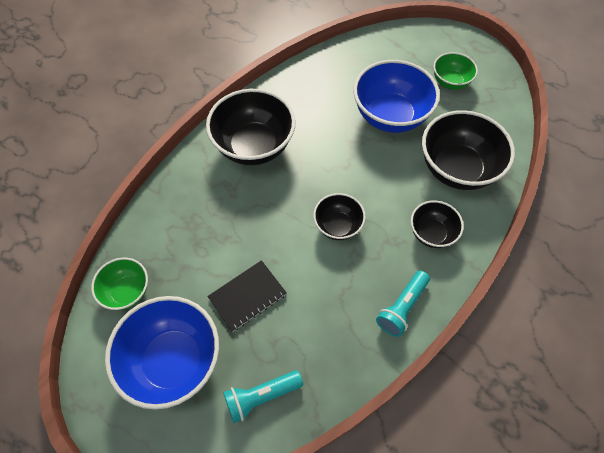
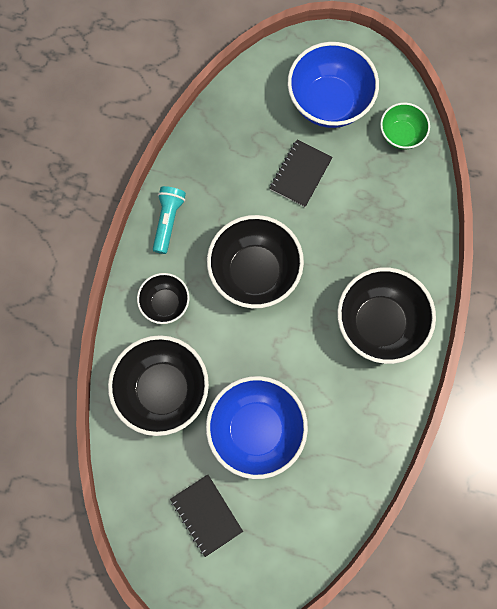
camera: 155 degrees right, 15 degrees up
(261, 396) = (249, 107): turquoise flashlight -> none
(337, 226) = (254, 272): black bowl -> black bowl, size x1.82
(450, 82) = (206, 515): green bowl -> black notebook

